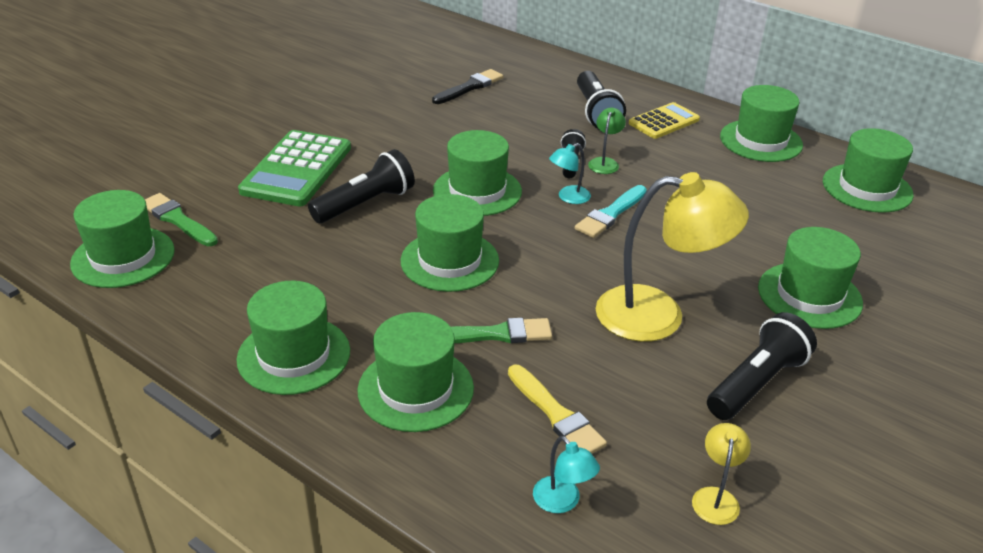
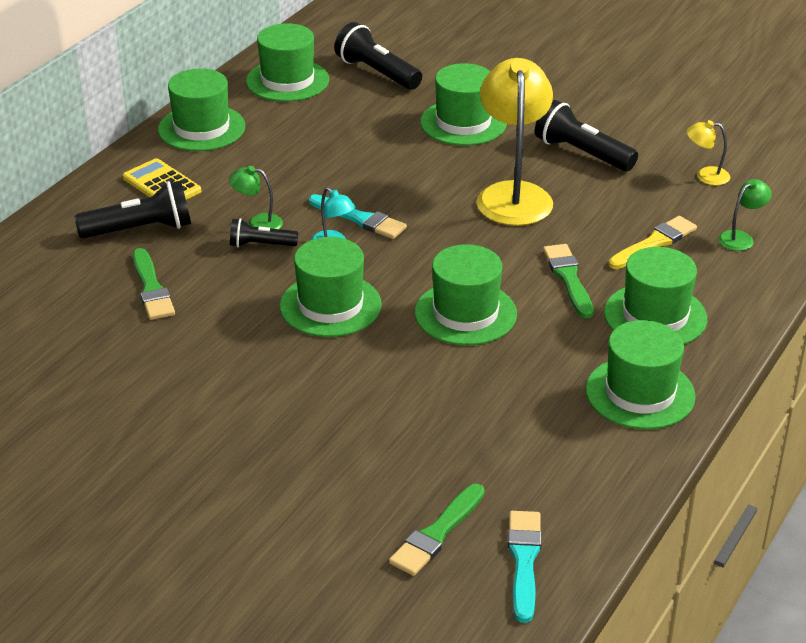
camera: 95 degrees left, 0 degrees up
(123, 257) = (524, 560): green hat -> turquoise brush
(297, 169) = (303, 452): green calculator -> none
(366, 204) = (371, 383): black flashlight -> black flashlight (377, 73)
(470, 87) = (70, 330): black brush -> none
(515, 116) = (152, 288): none -> green brush
(562, 502) = (741, 238): turquoise lamp -> green lamp

